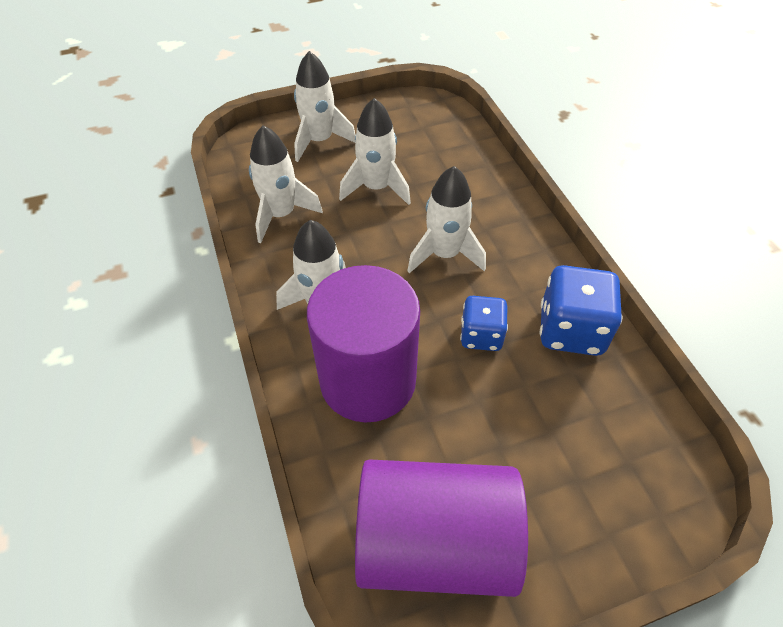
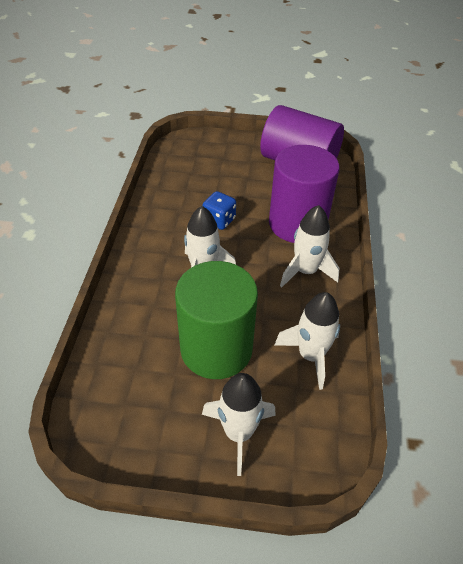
camera: 155 degrees left, 5 degrees down
(376, 188) = (216, 349): white rocket -> green cylinder
(571, 330) = (167, 205): blue dice -> none

